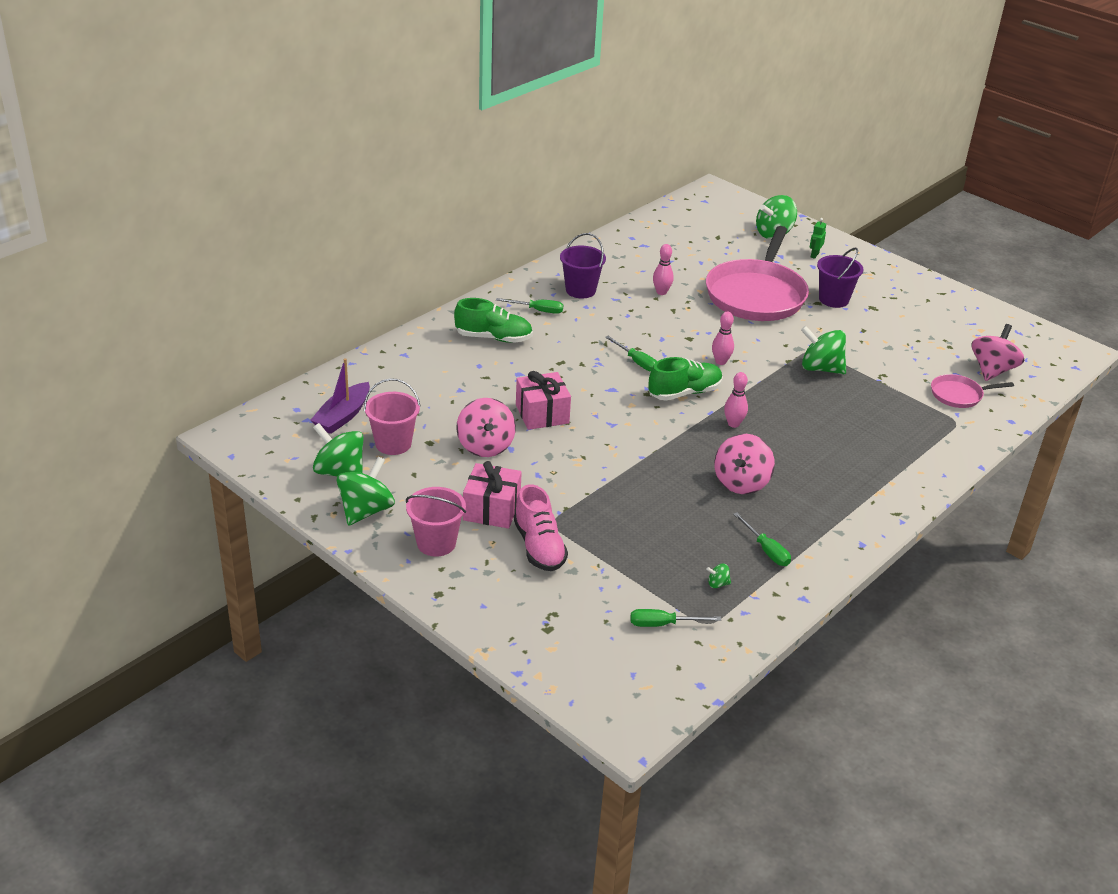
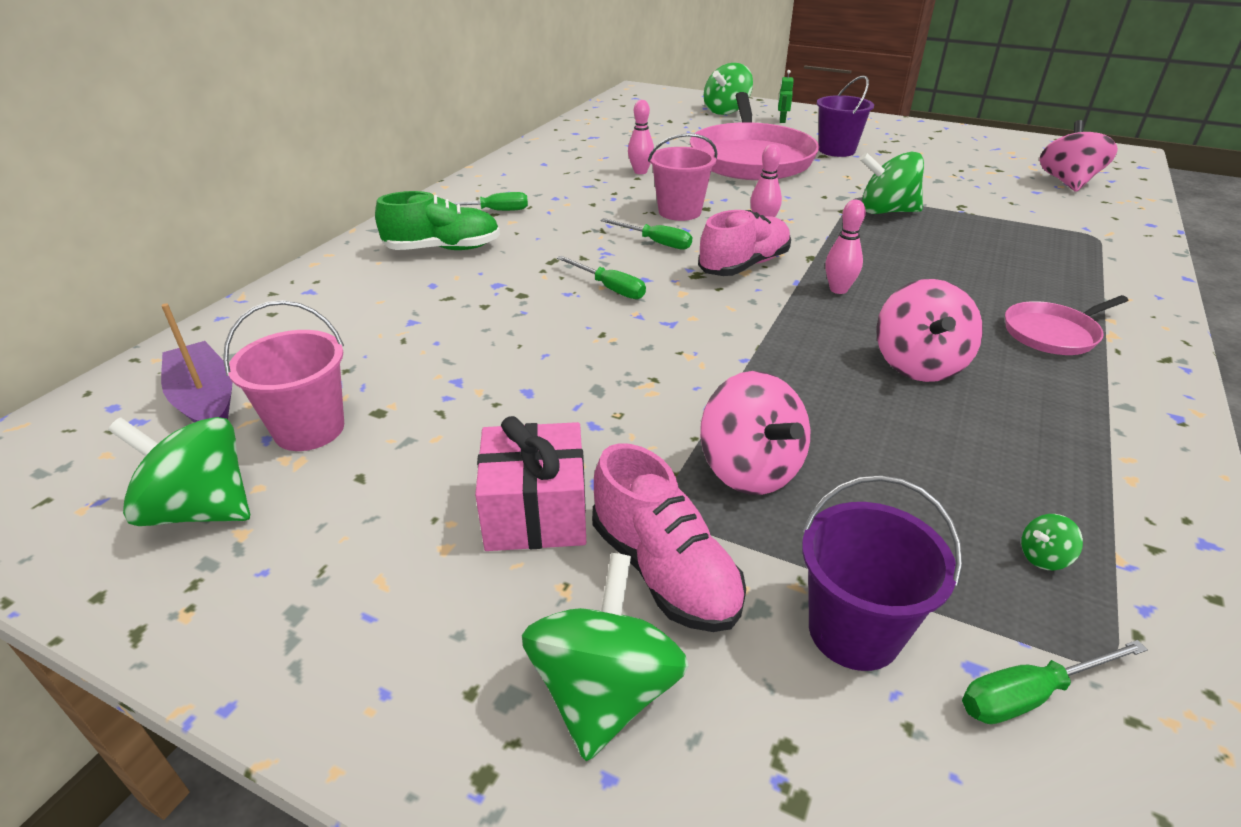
camera: 15 degrees left, 0 degrees up
(343, 416) = (205, 401): purple boat -> purple boat turned 135 degrees clockwise
(366, 511) = (265, 584): green spinning top -> green spinning top (605, 692)
(436, 543) = (441, 624): pink bucket -> pink bucket (679, 212)
(485, 446) = (482, 397): pink spinning top -> pink spinning top (750, 469)
(542, 414) = (556, 330): pink gift -> none
(580, 290) = (540, 184): purple bucket -> purple bucket (854, 631)
(684, 393) = (744, 265): green shoe -> pink shoe
(766, 550) = (1056, 465): green screwdriver -> green screwdriver (609, 288)
(959, 395) = (1064, 210): pink pan -> pink pan (1053, 333)

